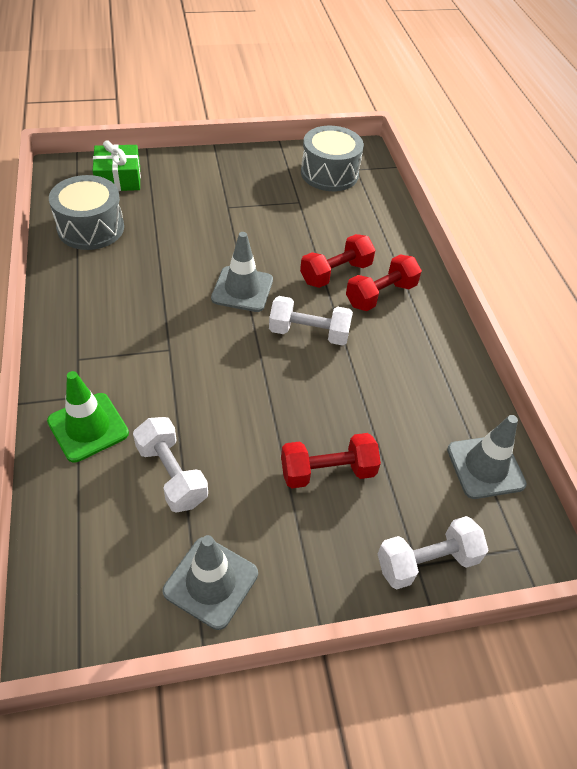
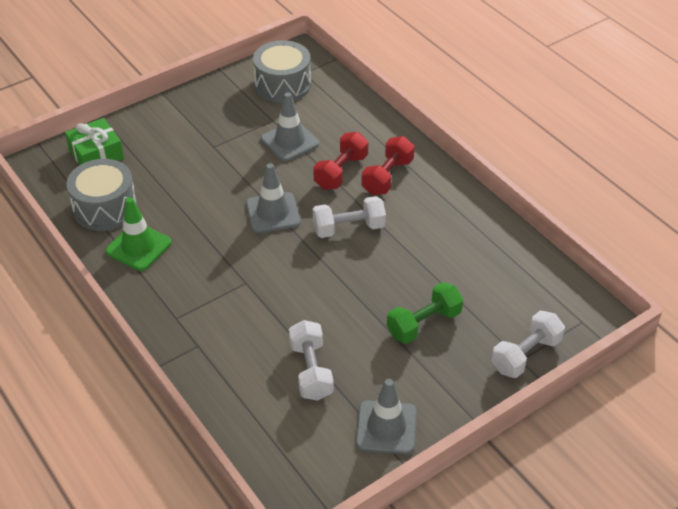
camera: 20 degrees left, 5 degrees down
(88, 427) = (223, 364): green traffic cone -> green traffic cone (138, 247)
(172, 474) = (311, 371): white dumbbell -> white dumbbell turned 45 degrees clockwise
(327, 471) = (424, 324): red dumbbell -> green dumbbell
(485, 467) = (533, 277): grey traffic cone -> grey traffic cone (289, 141)

